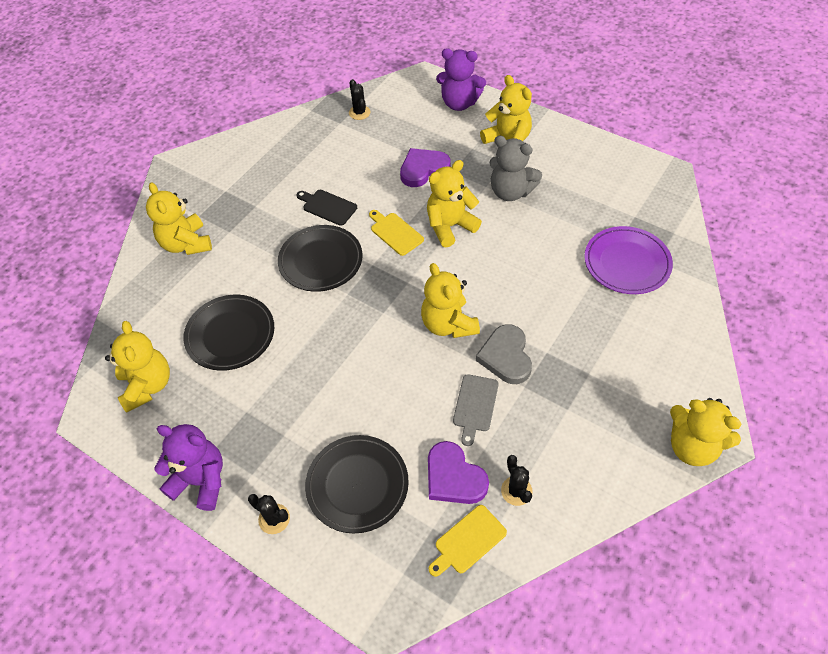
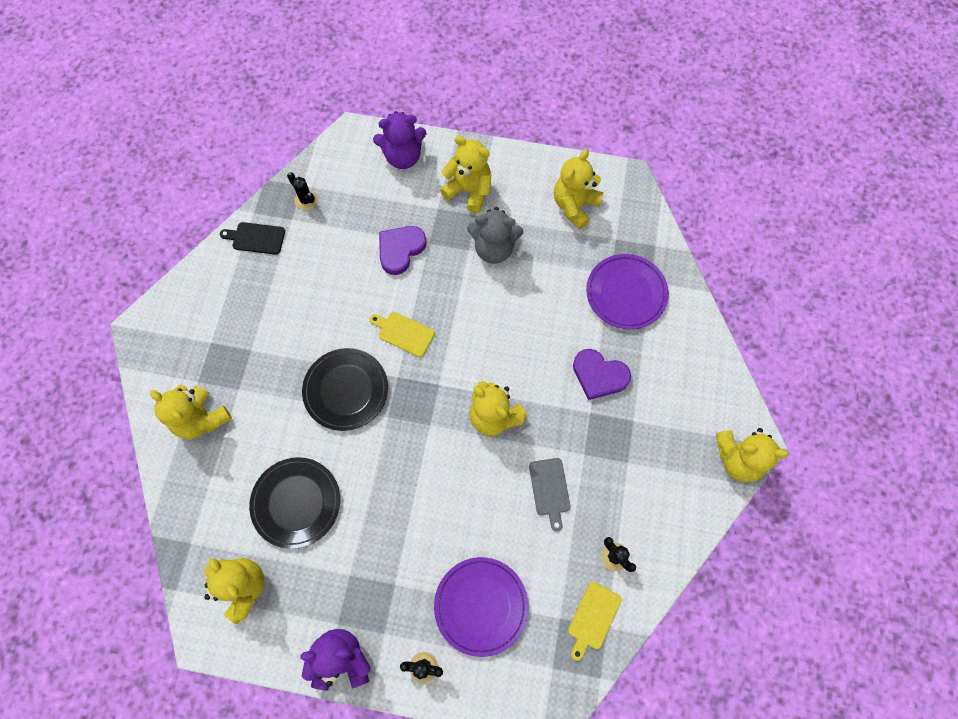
camera: 25 degrees left, 15 degrees up
(327, 207) = (325, 326): black cutting board -> black cutting board (256, 238)
(357, 485) = (481, 606): black plate -> purple plate
(450, 226) = (453, 308): yellow teddy bear -> yellow teddy bear (574, 206)
(454, 477) = (559, 565): purple heart -> purple heart (599, 375)
(506, 357) = (557, 430): grey heart -> none

